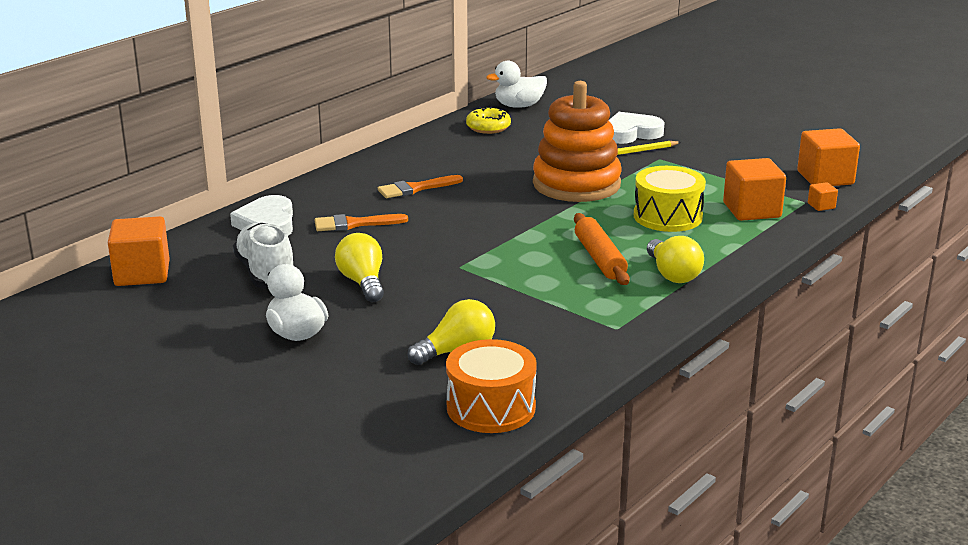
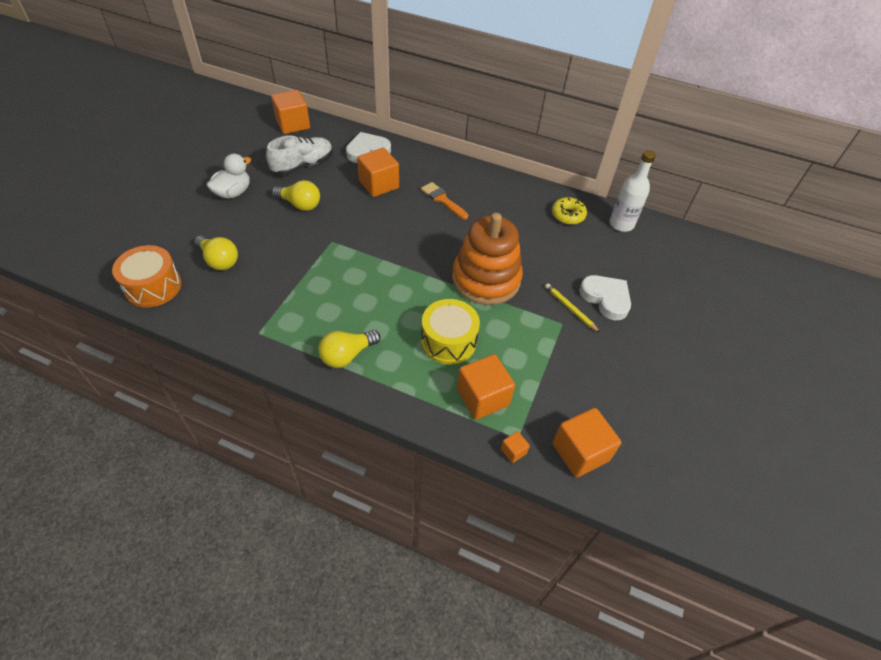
camera: 70 degrees right, 25 degrees up
(354, 224) = (379, 184): orange brush -> orange cube
(363, 282) = (300, 204): yellow light bulb -> yellow light bulb turned 60 degrees clockwise
(519, 106) = (621, 224): white duck -> white bottle
(600, 258) = (362, 310): orange rolling pin -> none

